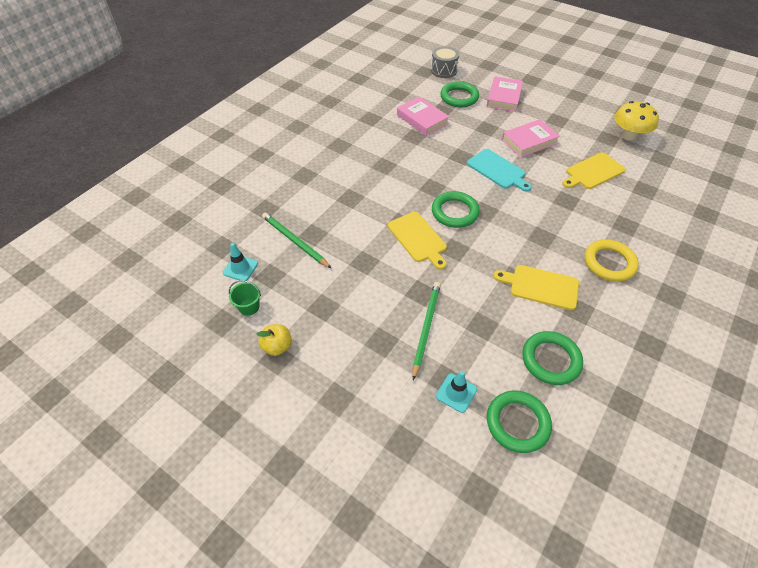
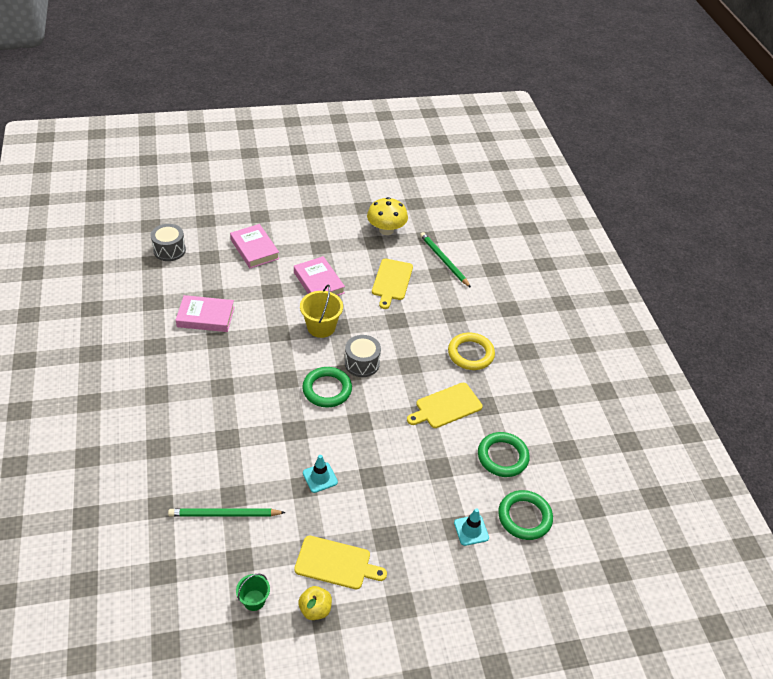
camera: 50 degrees left, 5 degrees down
(240, 268) = (205, 576): turquoise traffic cone -> turquoise traffic cone (320, 477)
(418, 238) = (323, 434): yellow cutting board -> yellow cutting board (336, 563)
(426, 328) = (405, 501): green pencil -> green pencil (443, 260)
(459, 97) = (215, 272): green ring -> none
(497, 170) = (321, 327): turquoise cutting board -> yellow bucket
(502, 212) = (362, 363): none -> grey drum
(529, 141) = (319, 283): pink book -> pink book turned 45 degrees counterclockwise

